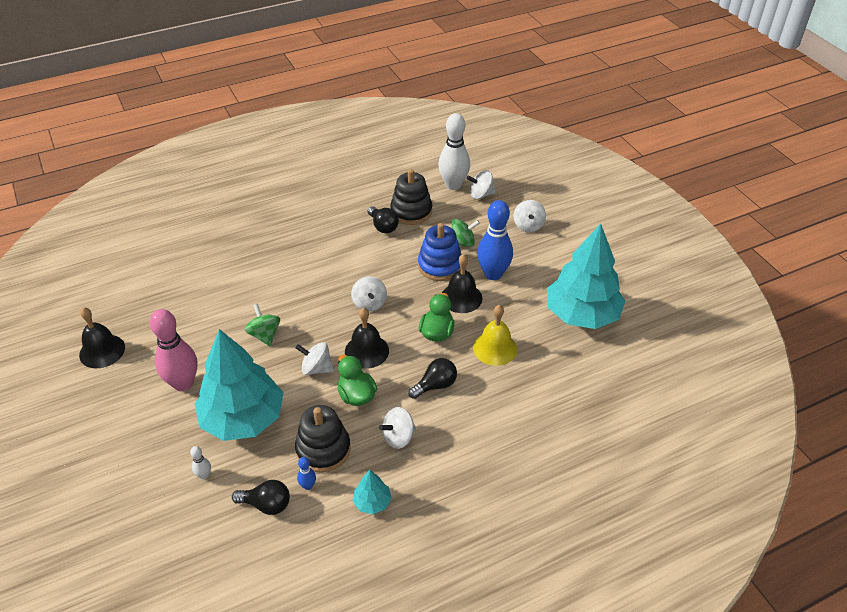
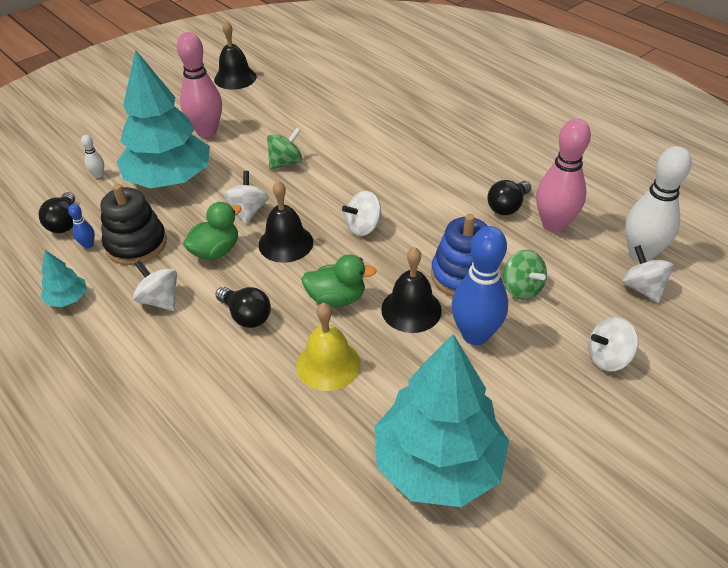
camera: 75 degrees right, 0 degrees up
(411, 211) = (554, 225): black stacking toy -> pink bowling pin

